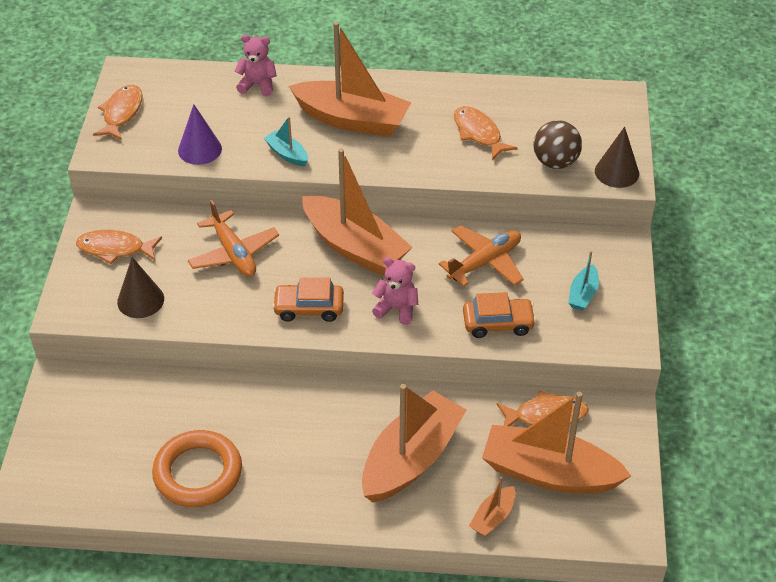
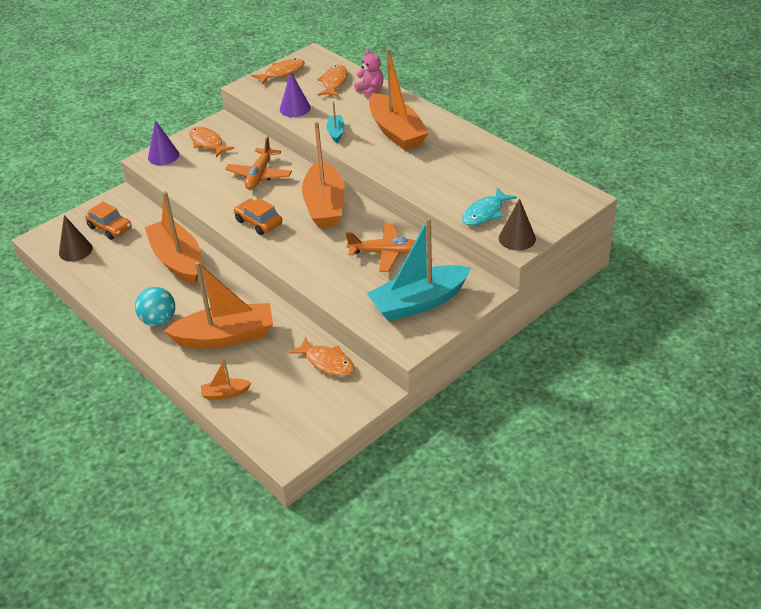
camera: 45 degrees right, 5 degrees down
(80, 295) = (163, 156): none -> purple cone
(140, 300) = (186, 173): brown cone -> brown cone (75, 250)
(198, 473) = (120, 276): orange ring -> none
(315, 491) = (158, 320): none -> turquoise ball
(396, 308) = (302, 248): pink teddy bear -> none
(478, 133) = (460, 174): orange fish -> orange fish (334, 82)
(498, 323) = (347, 288): orange car -> orange car (110, 228)
(549, 473) = (286, 392): orange boat -> orange boat (177, 260)
(555, 162) = (485, 213): brown ball -> turquoise fish
(583, 294) = (419, 302): turquoise boat -> turquoise boat, size x2.25

